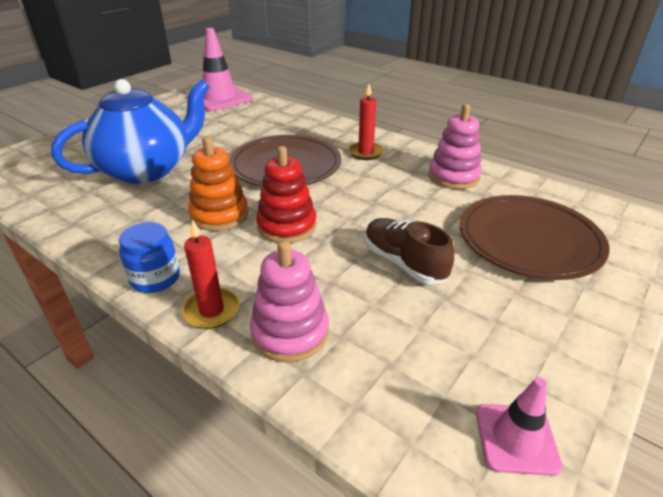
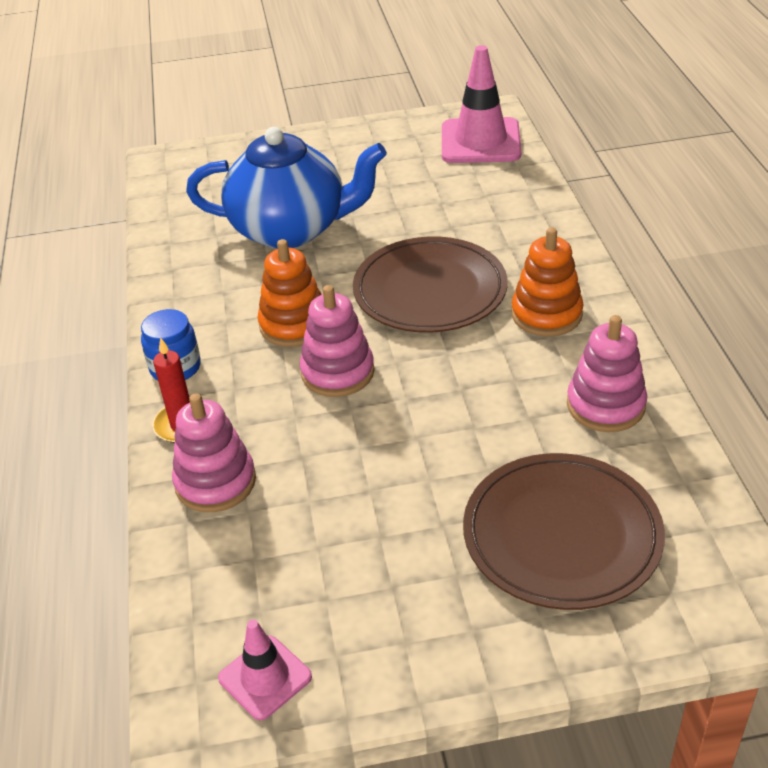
camera: 45 degrees right, 5 degrees up
(287, 226) = (337, 372): red stacking toy -> pink stacking toy
(365, 153) = (546, 314): red candle -> orange stacking toy
(404, 263) = (392, 478): brown shoe -> none

